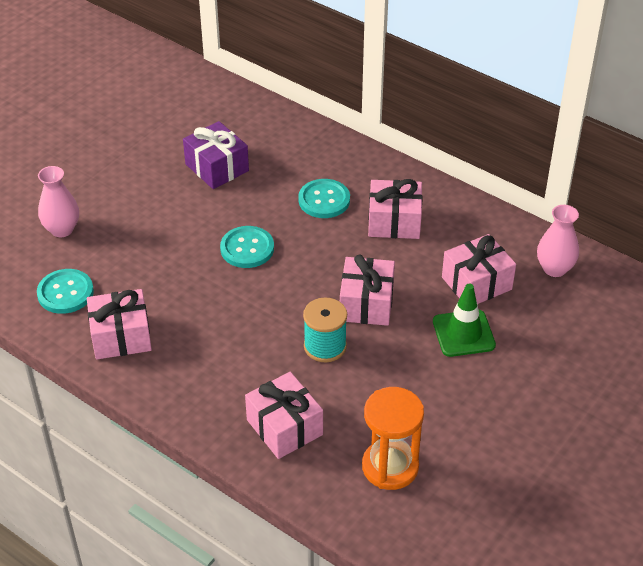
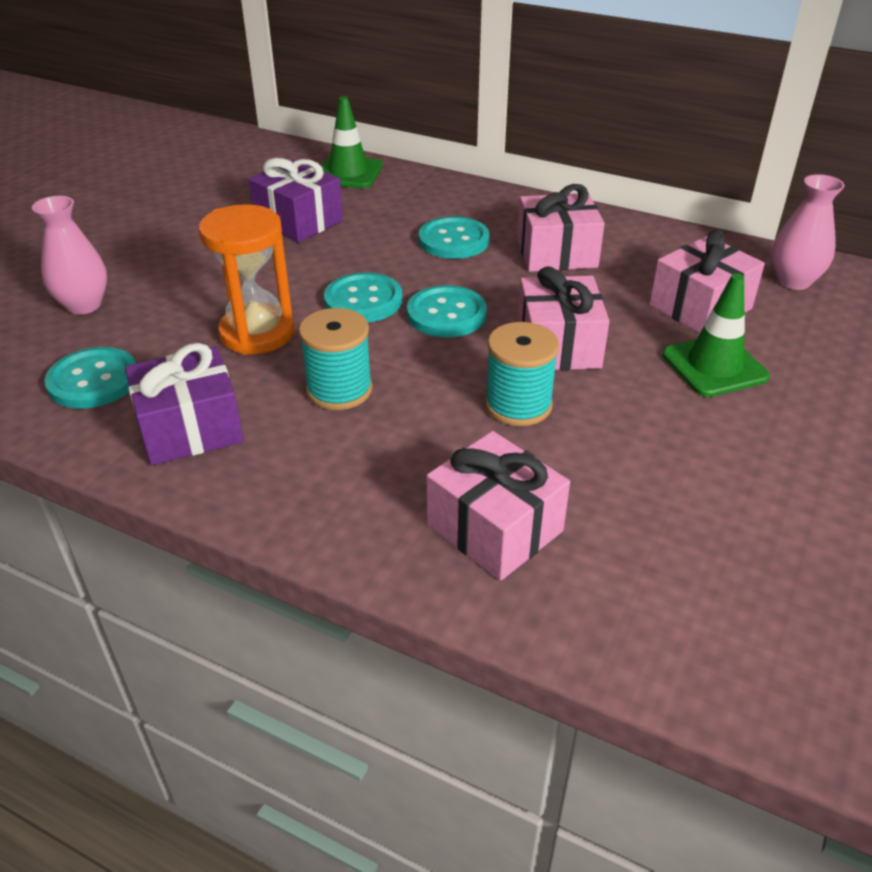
camera: 10 degrees left, 5 degrees down
(121, 336) = (190, 428): pink gift -> purple gift
(216, 320) = (339, 390): none -> turquoise spool
(263, 120) = (348, 173): none -> green traffic cone
(300, 267) = (446, 314): none -> turquoise button
(390, 467) = (696, 567): orange hourglass -> orange hourglass (257, 333)

